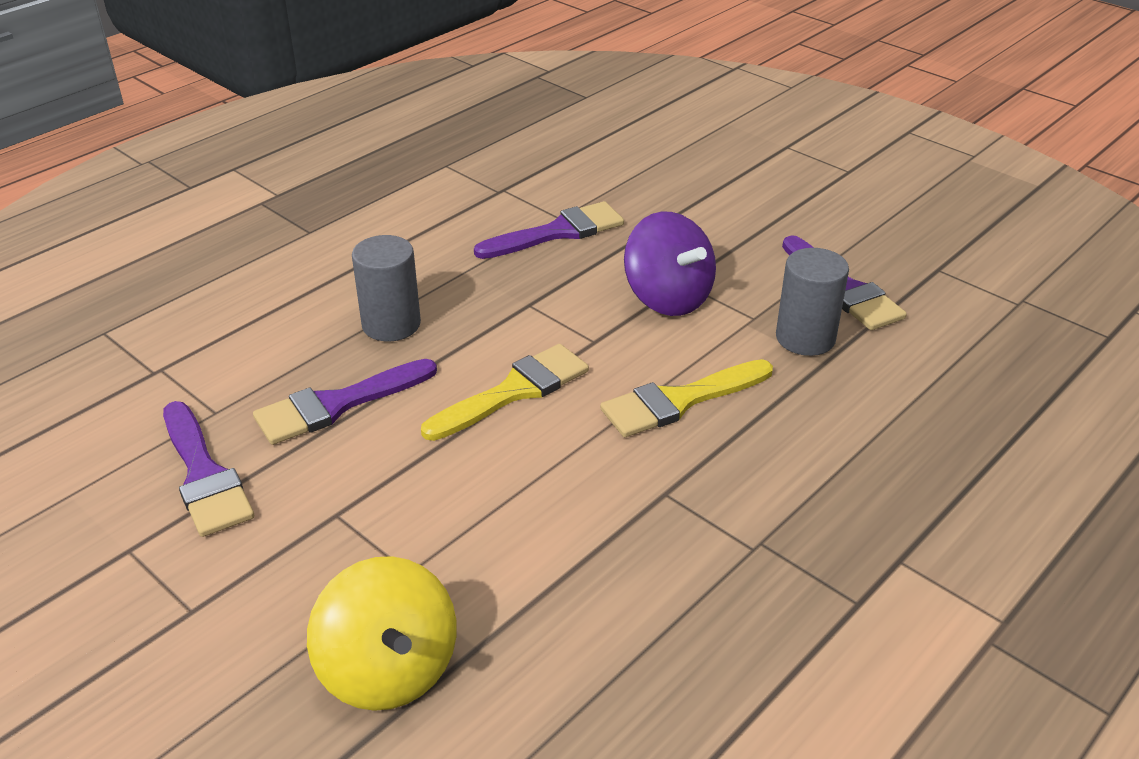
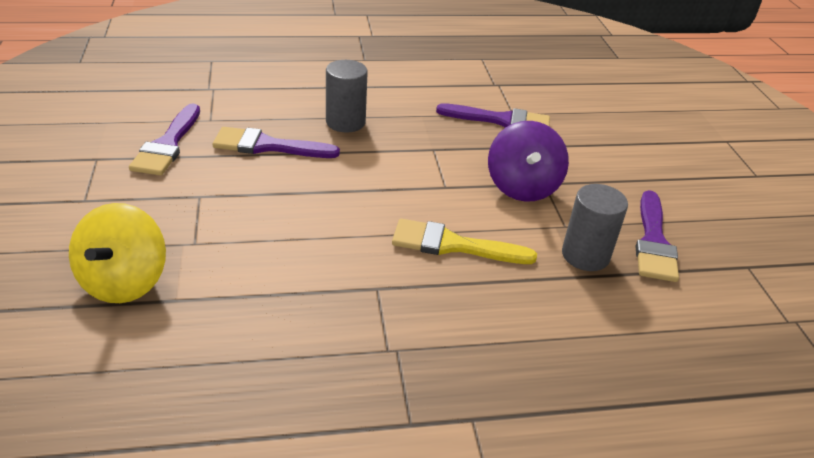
camera: 35 degrees right, 0 degrees up
(514, 391) = (365, 188): yellow brush -> none

